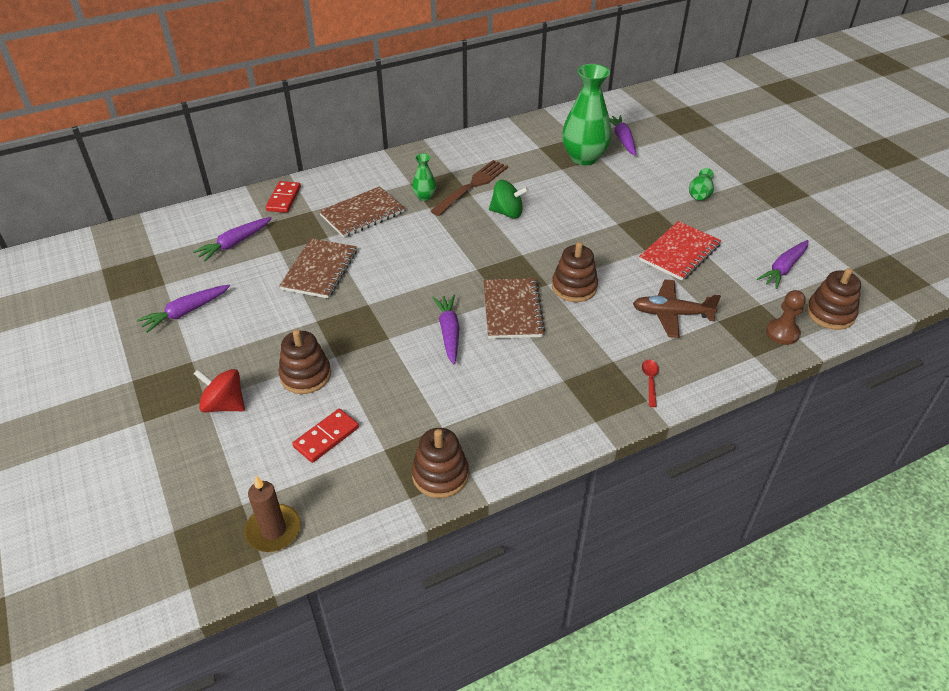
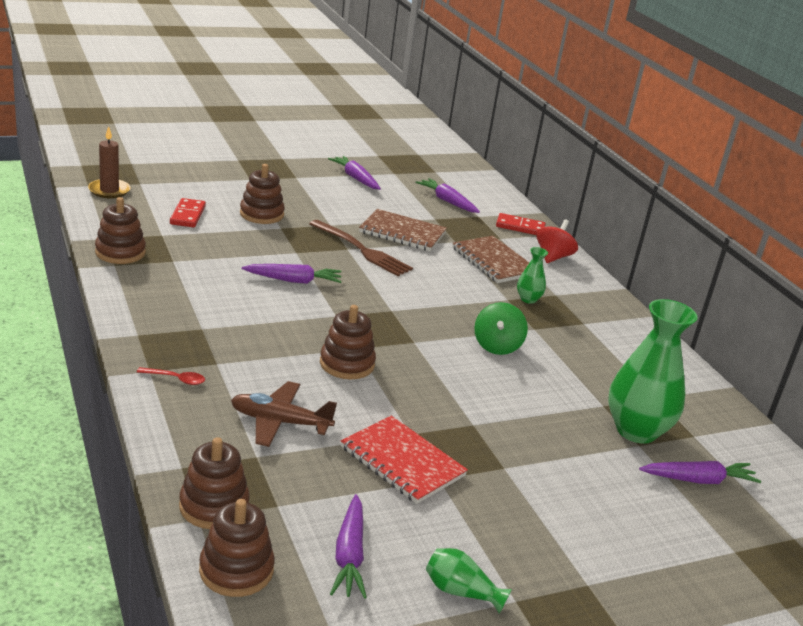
camera: 90 degrees right, 15 degrees down
(224, 405) = (242, 184): red spinning top -> red spinning top (553, 257)
(326, 437) = (187, 215): red domino -> red domino turned 45 degrees clockwise
(472, 186) = (552, 331): brown fork -> brown fork (362, 250)
(512, 310) = (317, 319): brown notebook -> none
(671, 314) = (280, 422): brown plane -> brown plane turned 90 degrees counterclockwise
(700, 194) = (550, 523): green vase -> green vase (461, 592)
(782, 333) = (214, 506): brown pawn -> brown stacking toy
(783, 269) = (349, 555): purple carrot -> purple carrot turned 135 degrees counterclockwise

